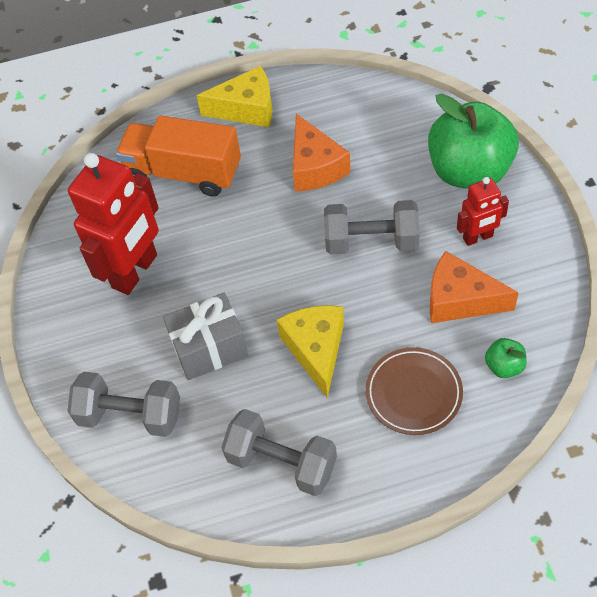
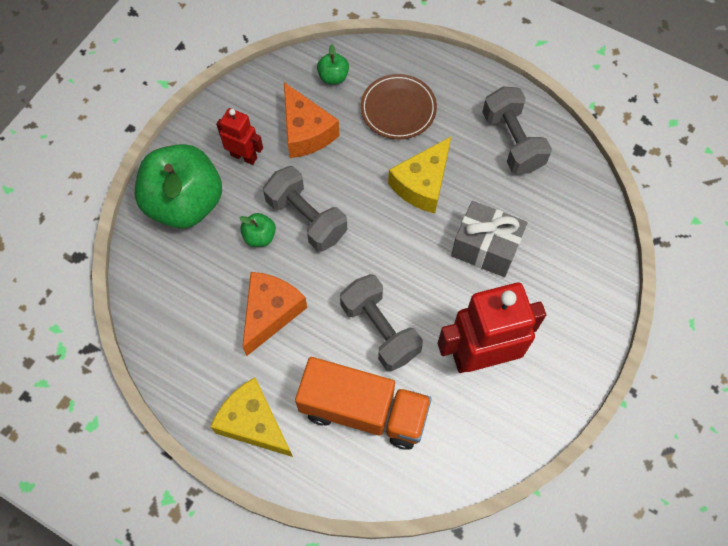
camera: 140 degrees left, 10 degrees up
(130, 415) = (576, 252): grey dumbbell -> grey dumbbell (380, 330)
(183, 173) = (363, 410): orange truck -> orange truck turned 45 degrees counterclockwise
(387, 200) = (259, 236): none -> green apple

